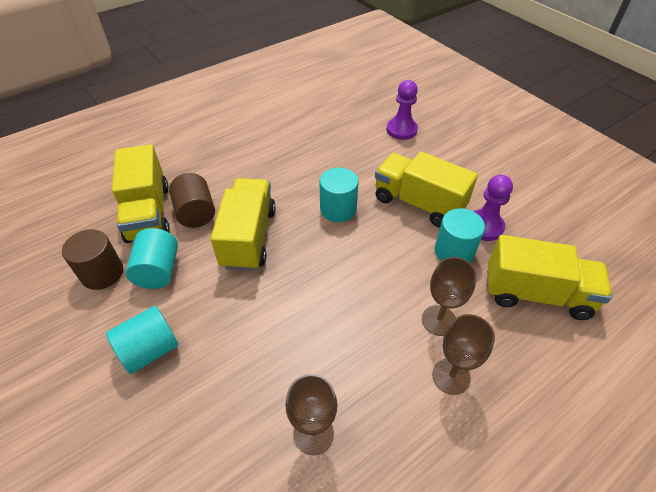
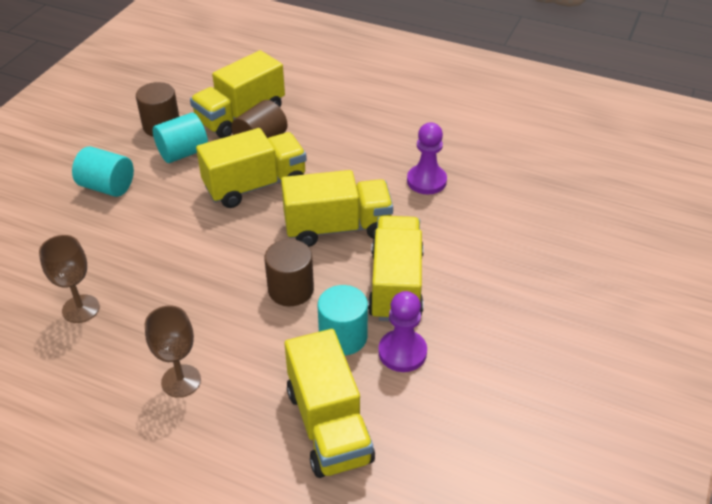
camera: 60 degrees right, 5 degrees down
(338, 209) = (337, 228): turquoise cylinder -> yellow truck
(387, 262) = (291, 289): none -> brown cylinder
(401, 130) = (513, 229): purple pawn -> purple pawn (426, 181)
(439, 320) = (241, 352): brown goblet -> none

